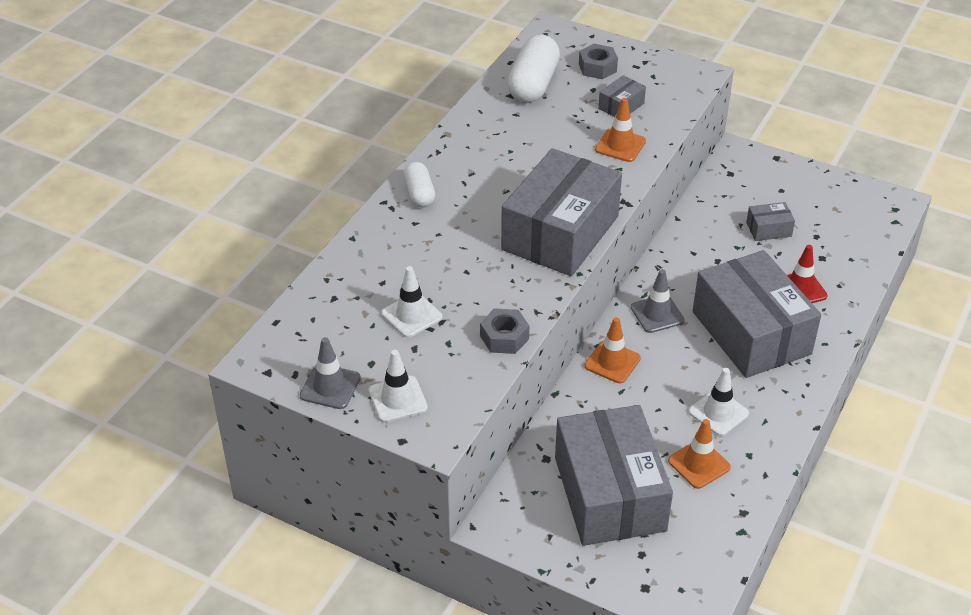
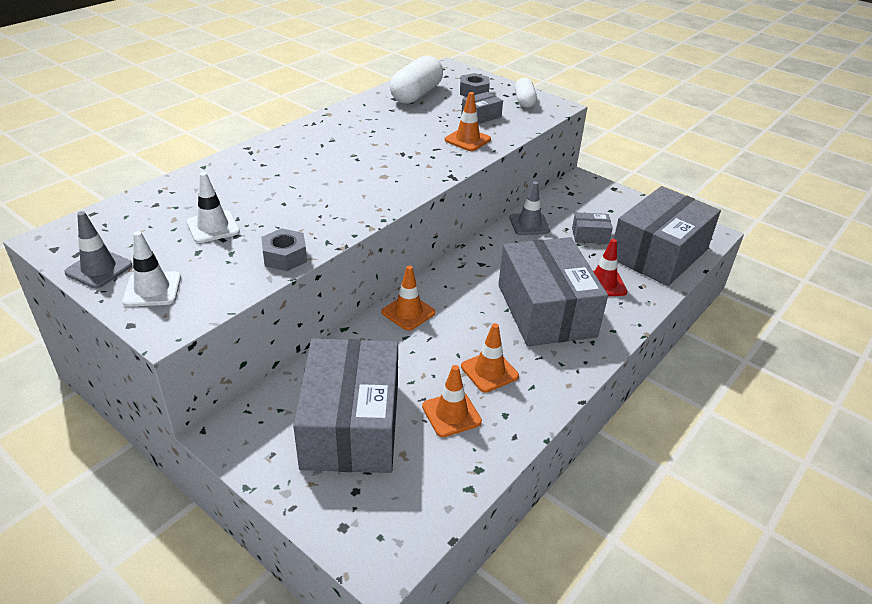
camera: 10 degrees right, 5 degrees down
(419, 194) = (280, 146): white capsule -> white capsule (524, 101)
(560, 233) = (383, 189): grey box -> grey box (659, 254)
(657, 314) = (466, 282): grey traffic cone -> grey traffic cone (529, 224)
(718, 413) = (489, 371): white traffic cone -> orange traffic cone

